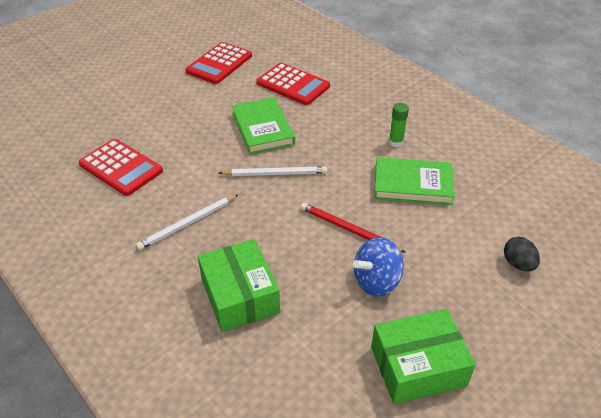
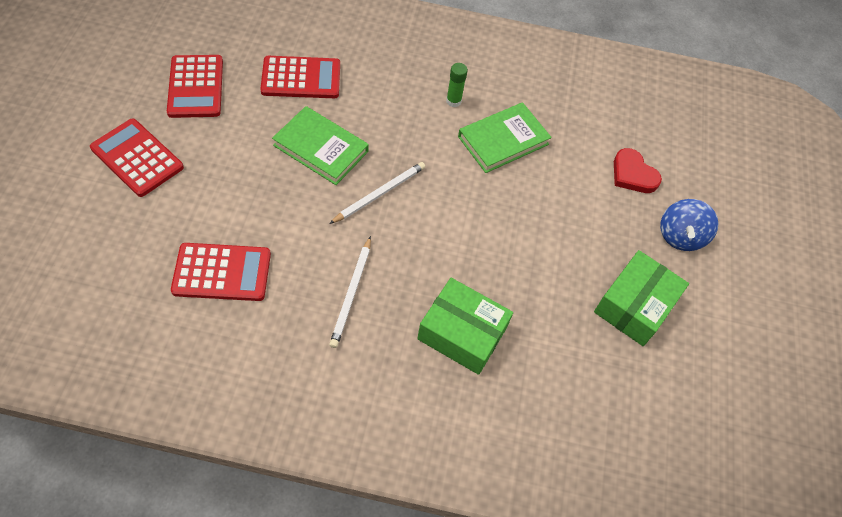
camera: 45 degrees left, 15 degrees up
(143, 85) = (137, 158): none -> red calculator
(349, 230) = (491, 216): red pencil -> none
(376, 281) = (551, 252): blue spinning top -> blue spinning top (680, 236)
(518, 264) = (633, 174): black egg -> red heart

